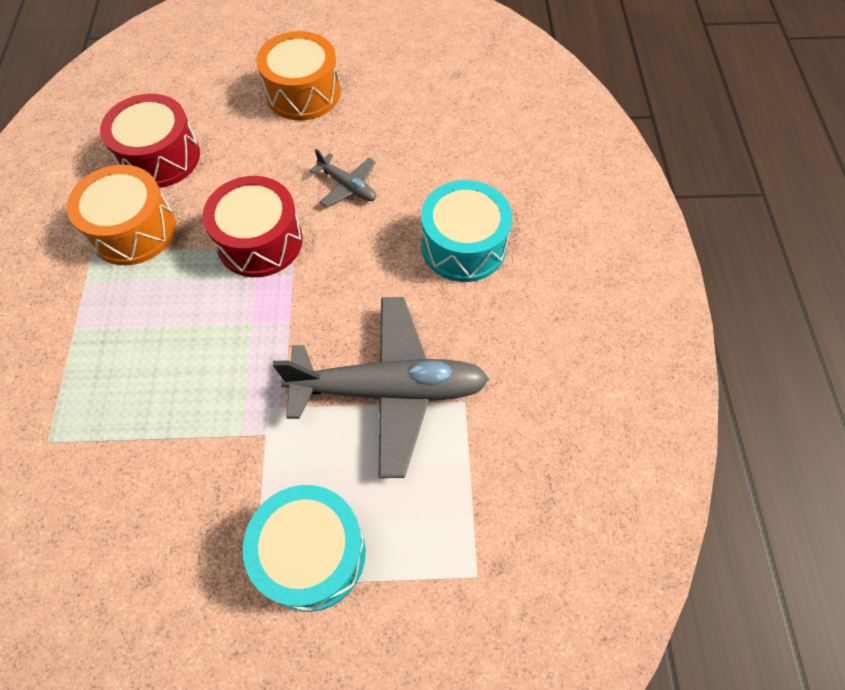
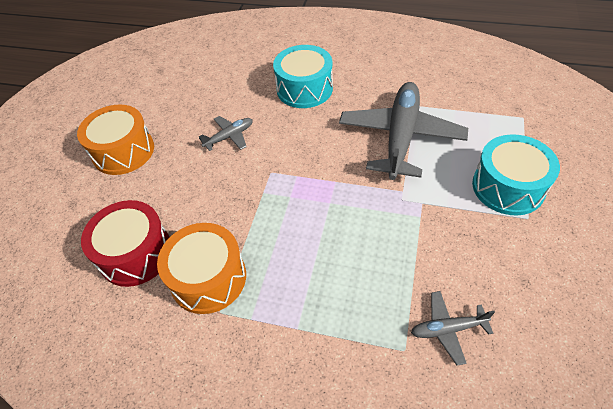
camera: 70 degrees left, 10 degrees down
(74, 486) = (447, 329): none -> grey plane
(260, 241) = (257, 191): red drum -> none

